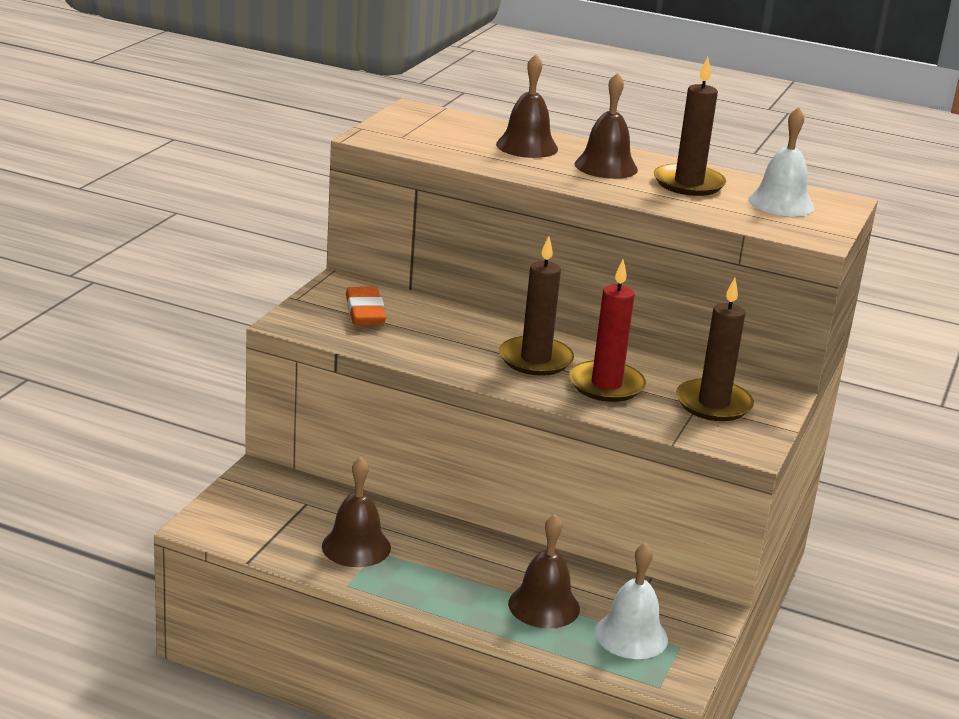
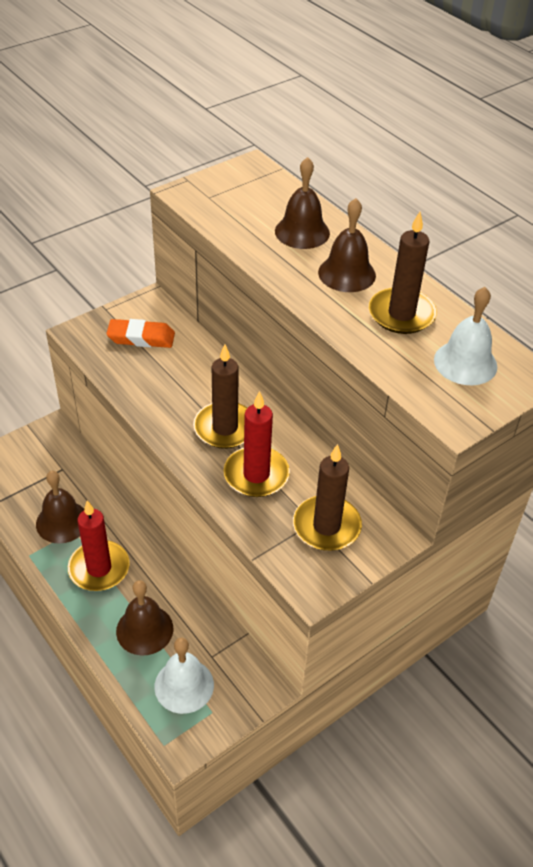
camera: 30 degrees right, 20 degrees up
(365, 312) = (141, 338): orange eraser -> orange eraser turned 75 degrees clockwise
(440, 572) = (99, 568): none -> red candle

